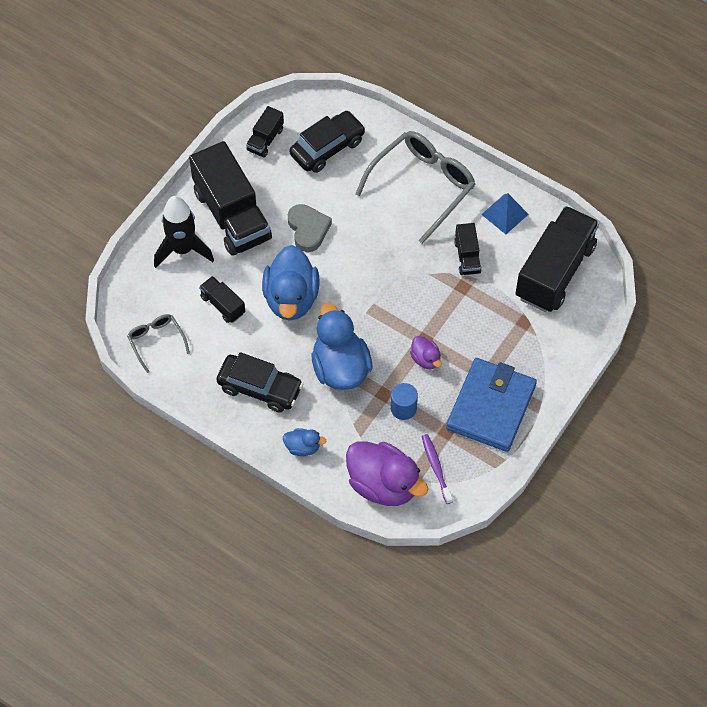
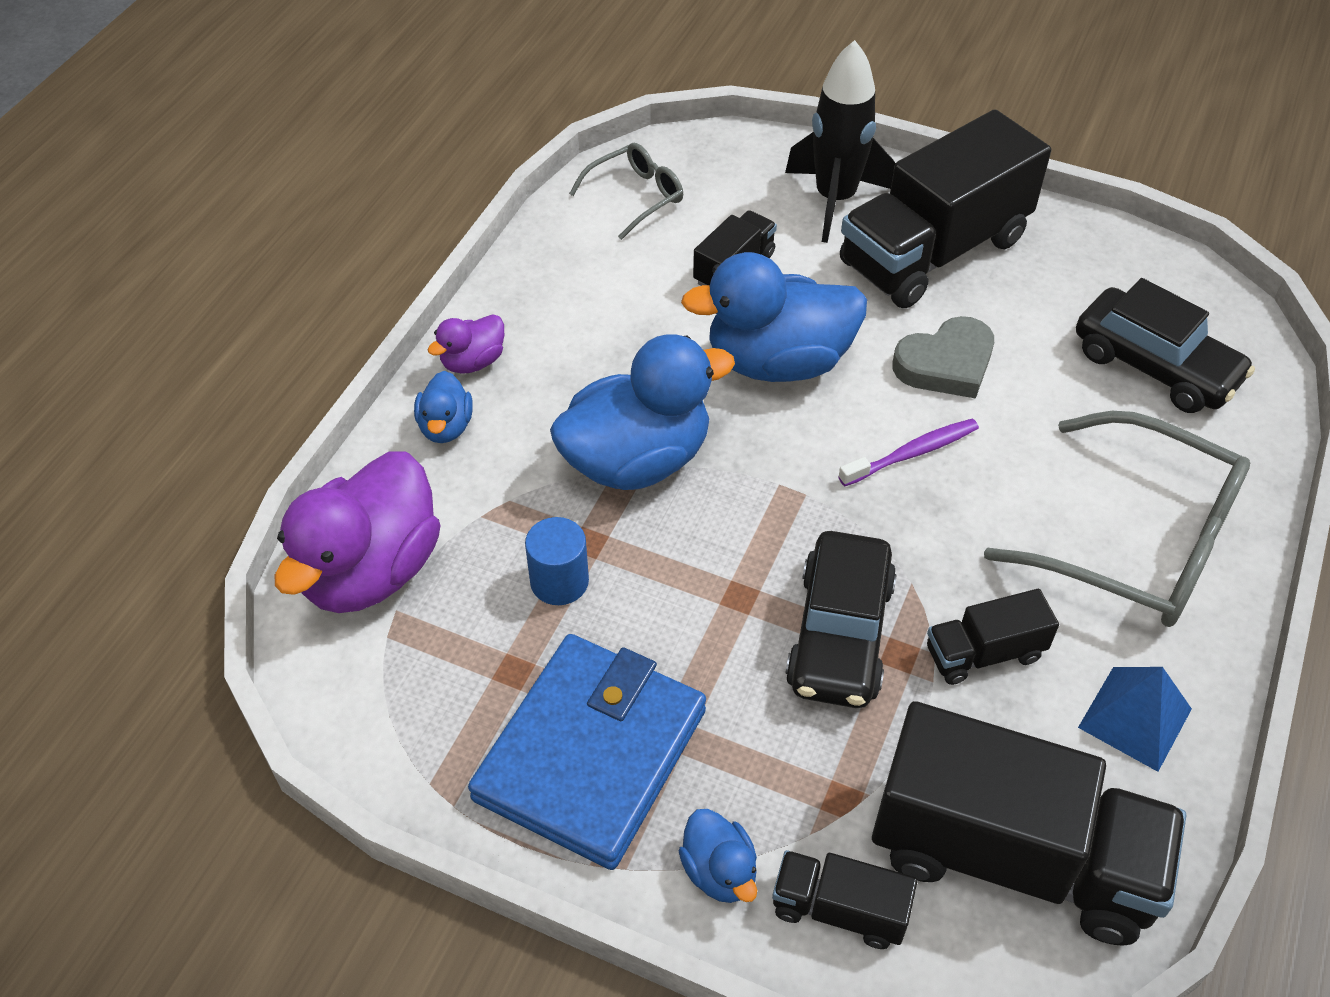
camera: 80 degrees right, 10 degrees down
(260, 388) = (567, 345): black car -> black car (840, 634)
(265, 140) = (1125, 272): black truck -> black truck (839, 909)
(425, 359) = (690, 606): purple duck -> purple duck (473, 361)
(436, 468) = (419, 662): purple toothbrush -> purple toothbrush (912, 453)
(490, 407) = (590, 754): blue wallet -> blue wallet turned 75 degrees counterclockwise
(547, 369) = (719, 871): none -> blue duck

